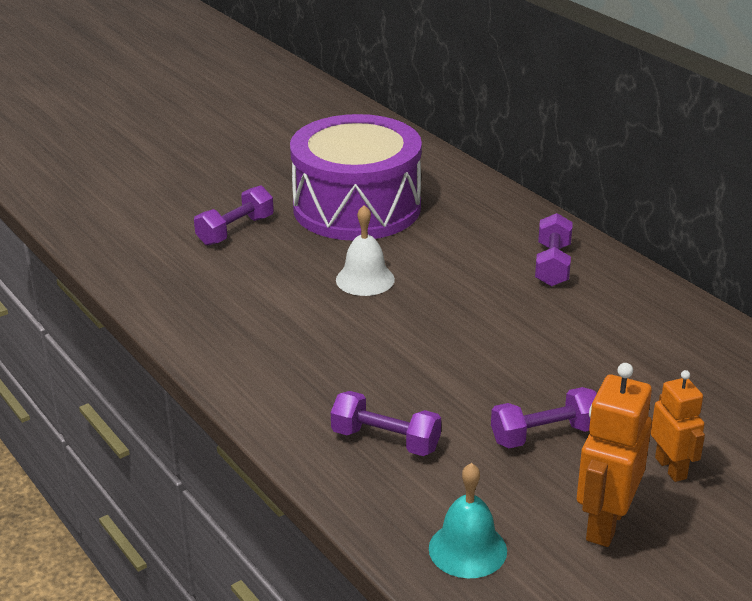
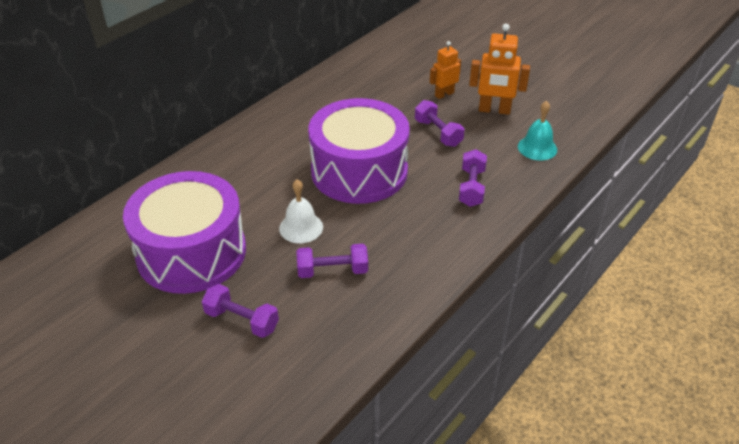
camera: 105 degrees left, 10 degrees up
(466, 339) = (359, 171): none -> purple drum
(552, 265) = (261, 145): purple dumbbell -> purple dumbbell (332, 271)

